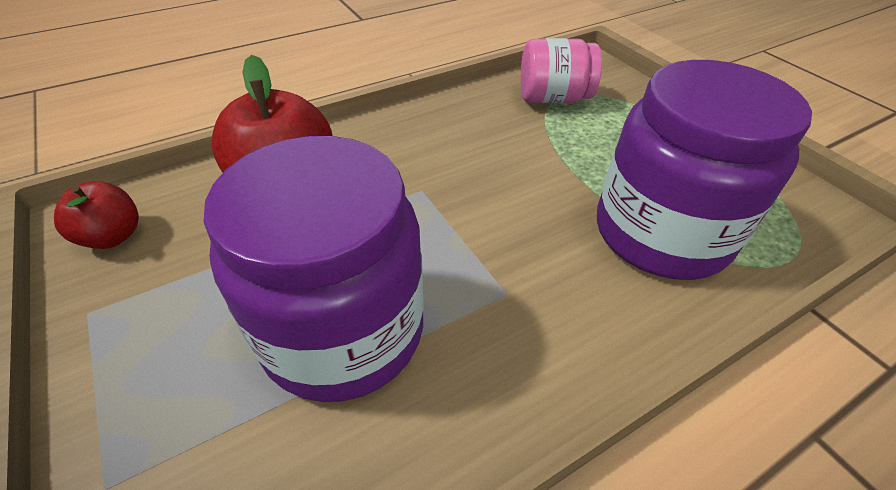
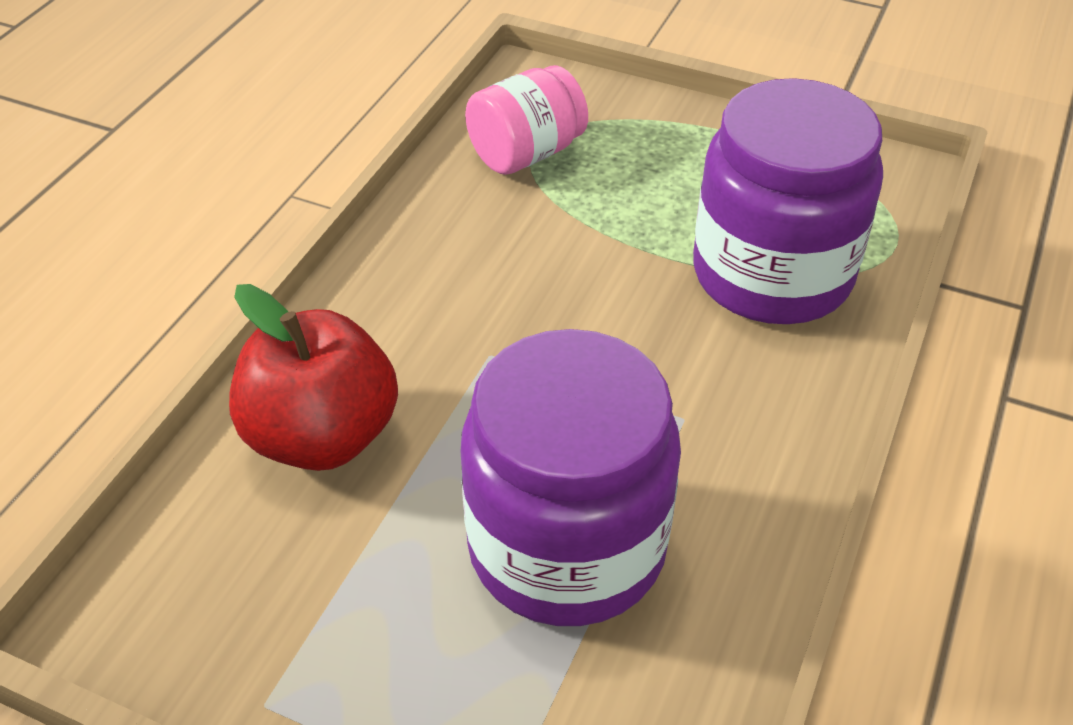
camera: 35 degrees left, 0 degrees up
(113, 236) = (173, 617): red apple -> none

